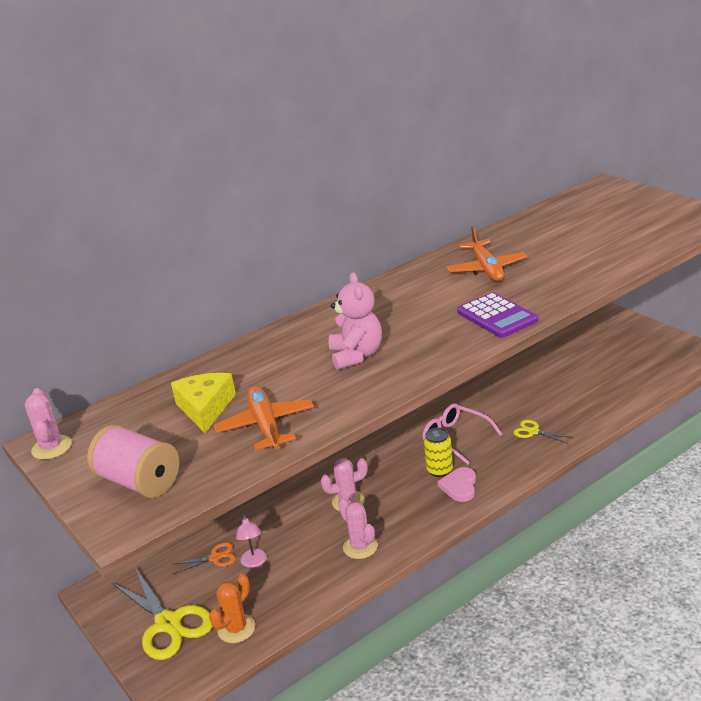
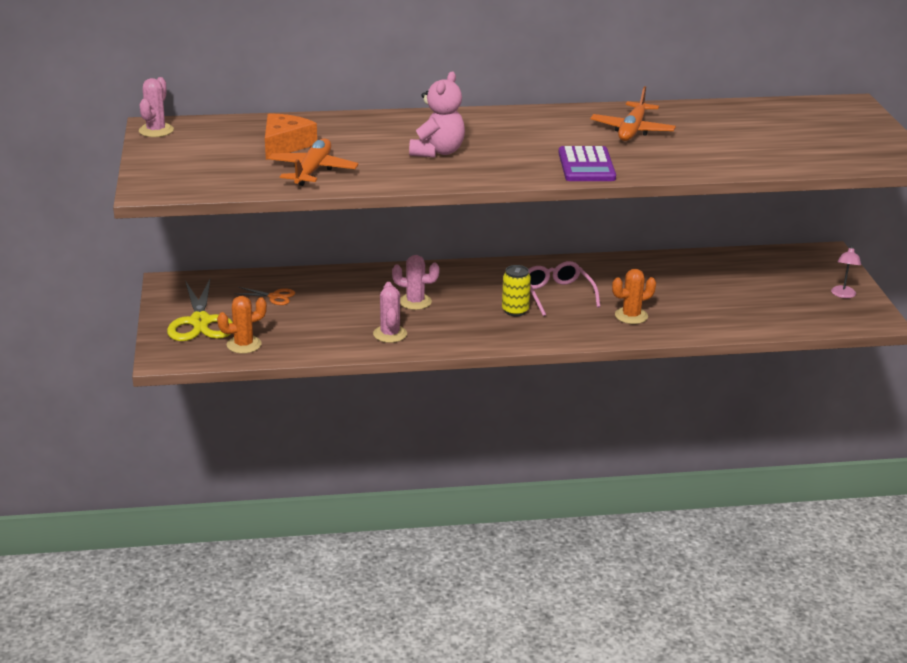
camera: 25 degrees right, 0 degrees up
(139, 482) = (189, 171): pink spool -> none
(205, 408) = (285, 145): yellow cheese -> orange cheese
(254, 562) = (300, 311): pink lamp -> pink lamp (843, 295)
(459, 486) = (517, 328): pink heart -> none
(533, 431) = (631, 316): yellow scissors -> orange cactus

